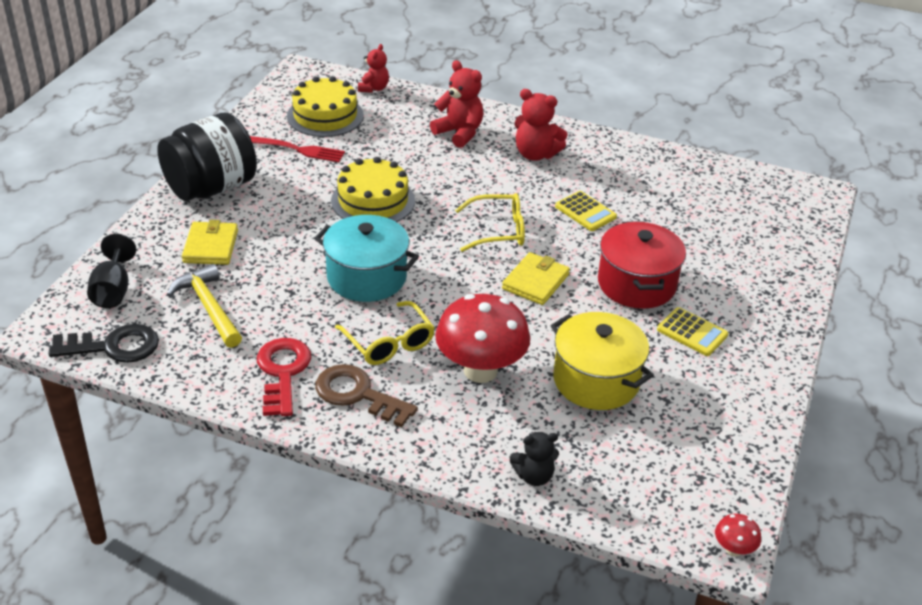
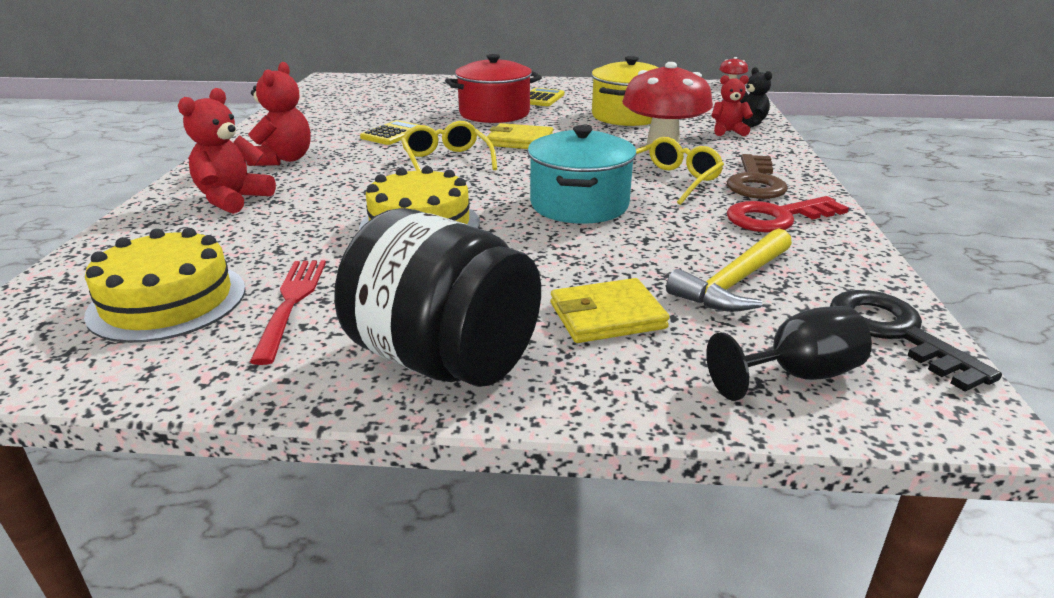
camera: 105 degrees left, 10 degrees down
(374, 88) = (71, 275): red teddy bear -> red teddy bear (728, 132)

